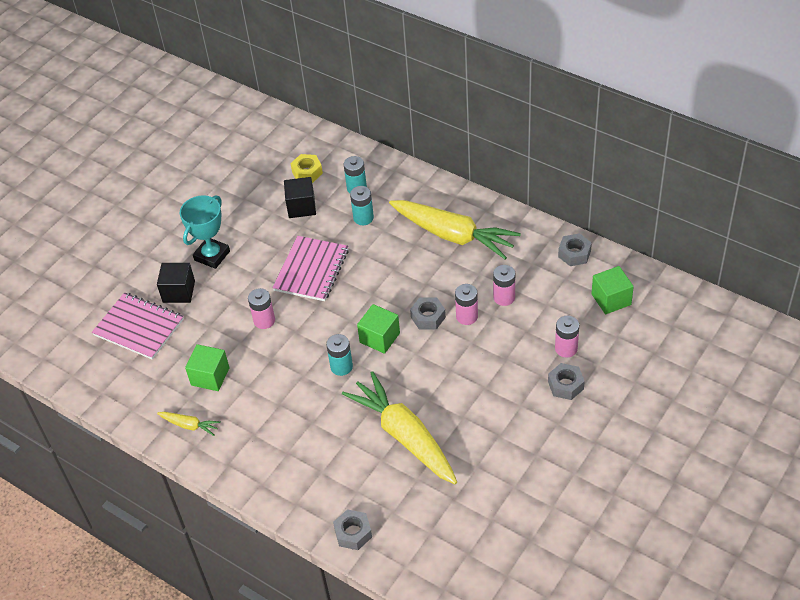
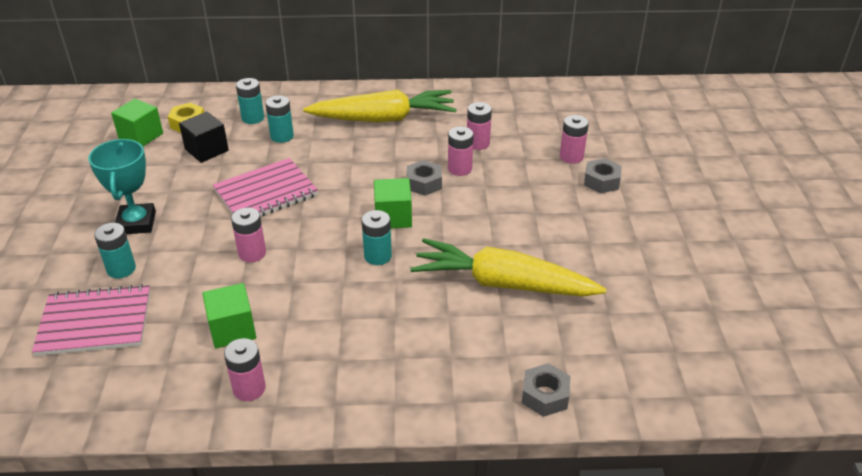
camera: 40 degrees left, 10 degrees down
(179, 291) = (121, 269): black cube -> turquoise battery
(189, 425) = (249, 388): yellow carrot -> pink battery
(311, 270) = (266, 193): pink notebook -> pink notebook turned 75 degrees clockwise
(574, 254) = (503, 94): grey nut -> none
(611, 299) = (567, 112): green cube -> green cube (141, 136)

